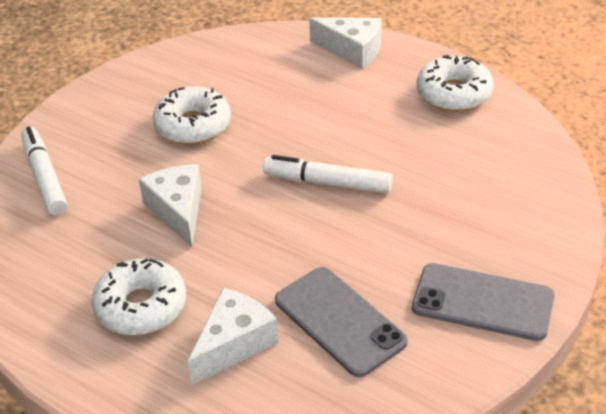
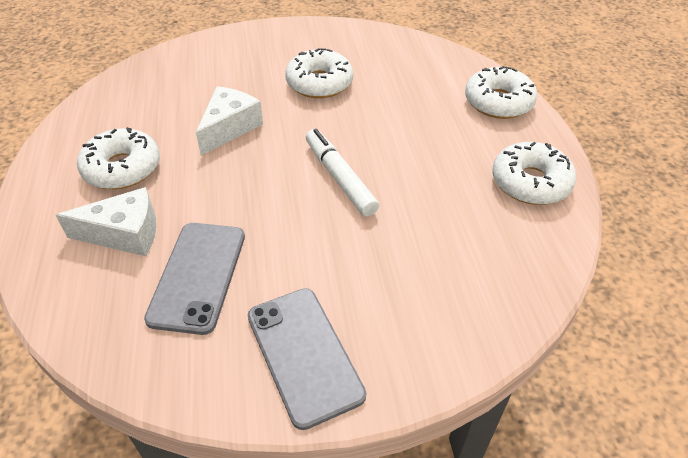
camera: 45 degrees right, 5 degrees up
(45, 177) = (200, 59): white marker -> none
(352, 50) = (498, 102): white cheese -> white donut

